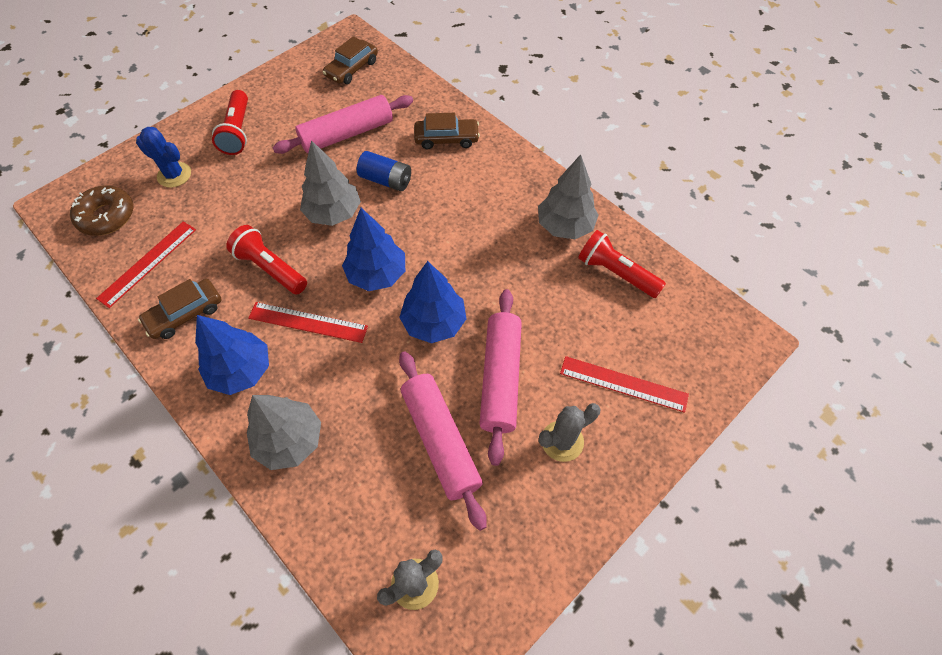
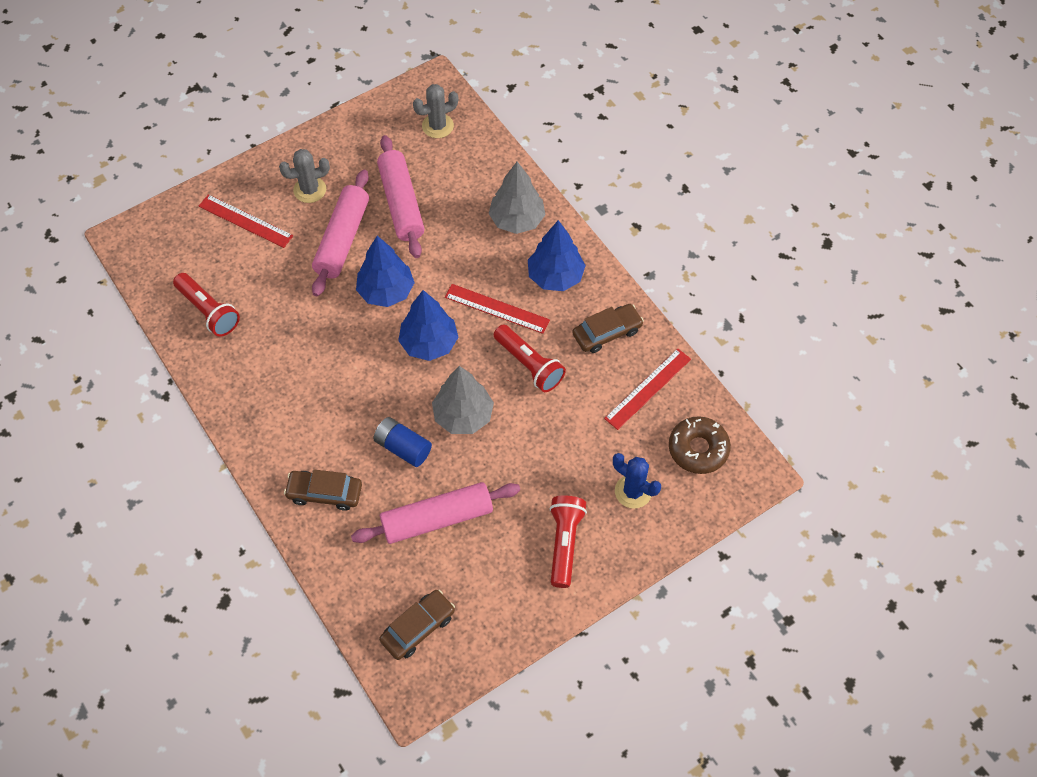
camera: 170 degrees left, 0 degrees up
(565, 226) = (236, 365): grey tree -> none

